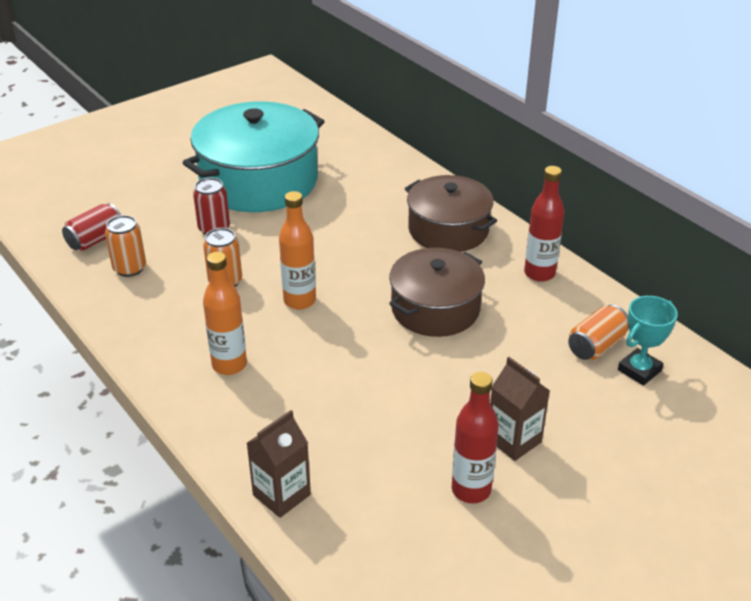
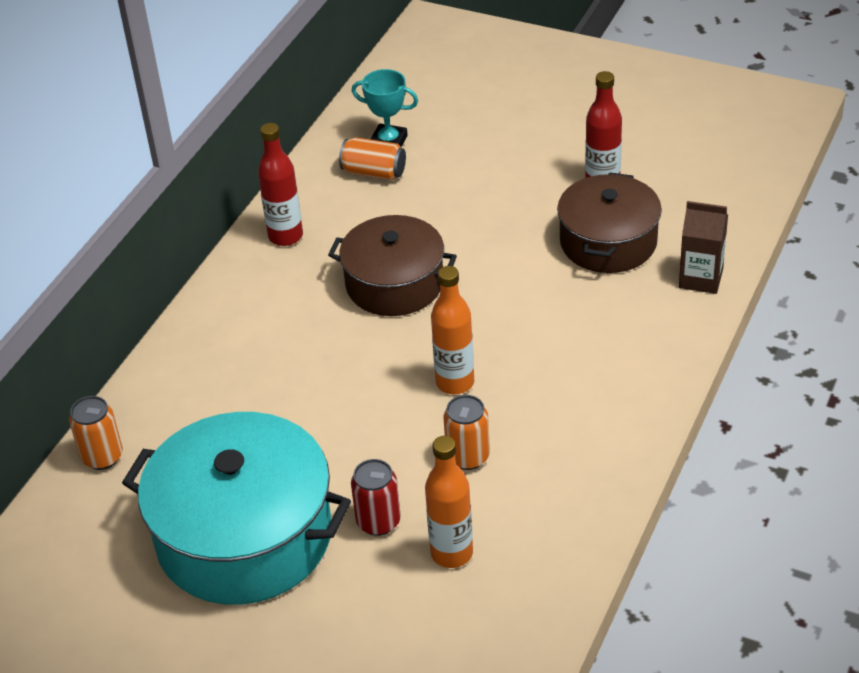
camera: 115 degrees left, 5 degrees up
(95, 240) = (479, 626): red can -> none
(130, 268) = (507, 555): orange can -> orange can (102, 457)
(229, 365) = (588, 385): orange bottle -> orange bottle (452, 553)
(448, 230) = (248, 324): brown pot -> brown pot (608, 242)
(514, 440) = (530, 181): brown carton -> none

